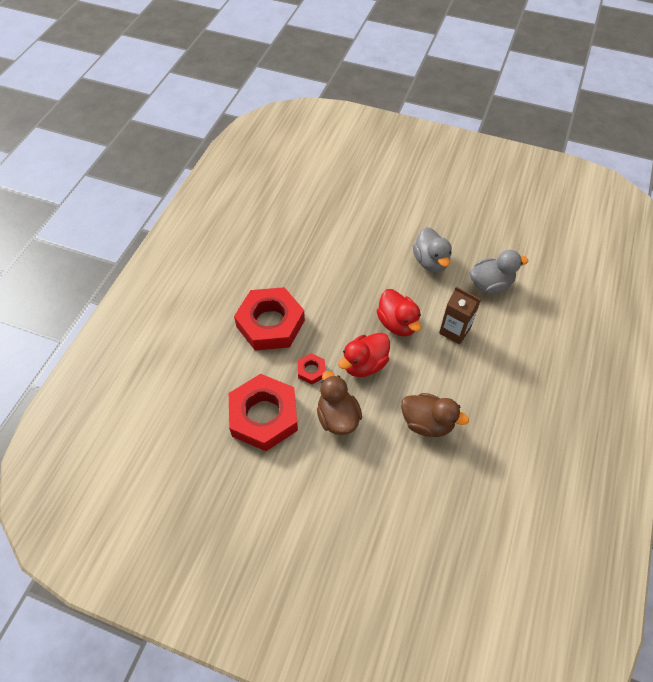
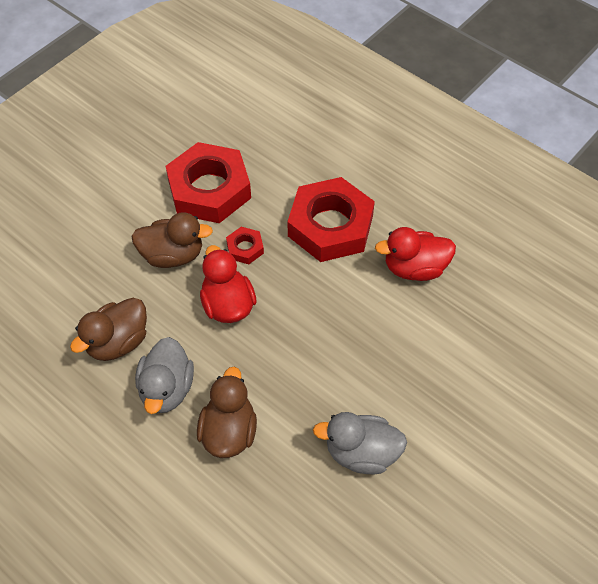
camera: 110 degrees right, 0 degrees up
(397, 323) = (271, 365): red duck -> red duck (414, 268)
(454, 331) = (229, 431): brown carton -> brown duck
(490, 284) = (287, 521): grey duck -> grey duck (167, 389)

